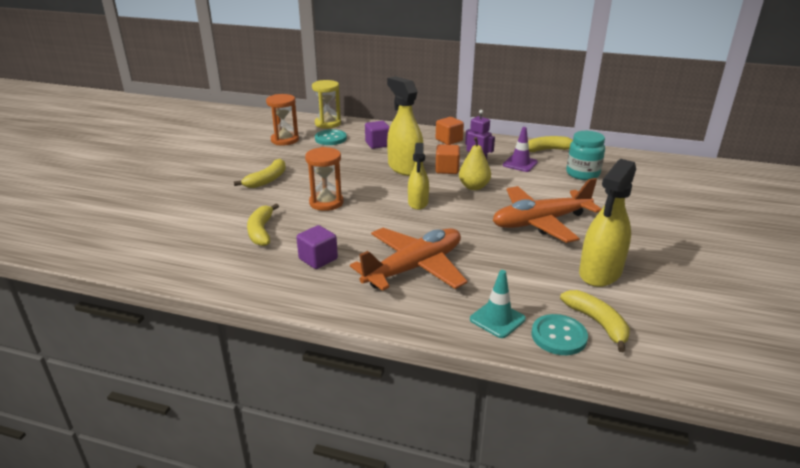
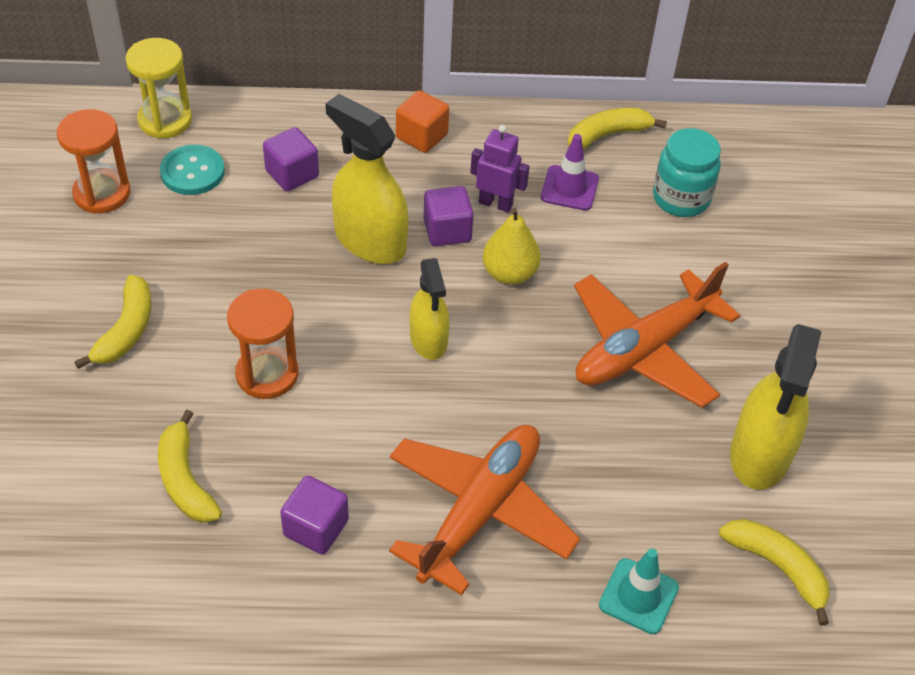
camera: 20 degrees left, 20 degrees up
(447, 169) = (447, 230): orange cube -> purple cube
(558, 336) = (731, 609): turquoise button -> none

